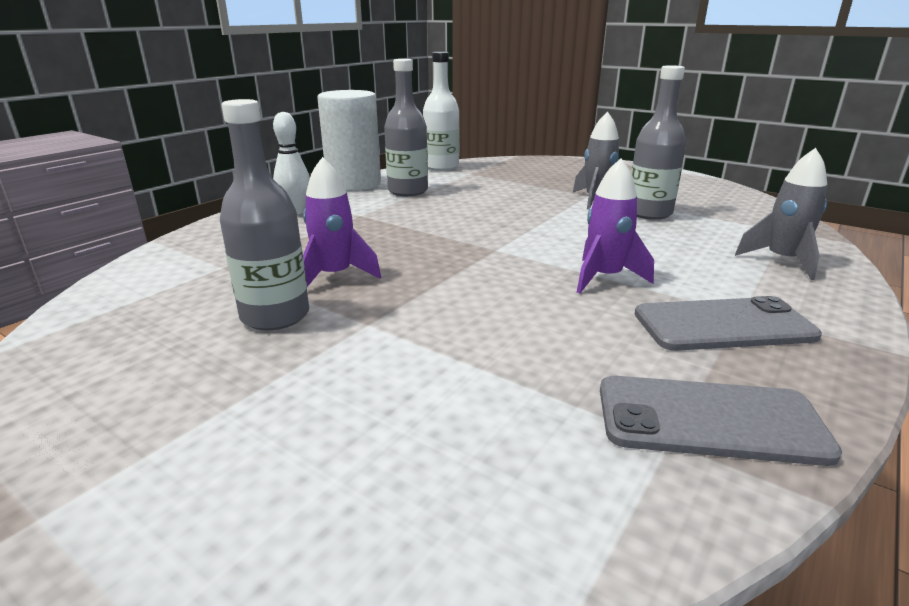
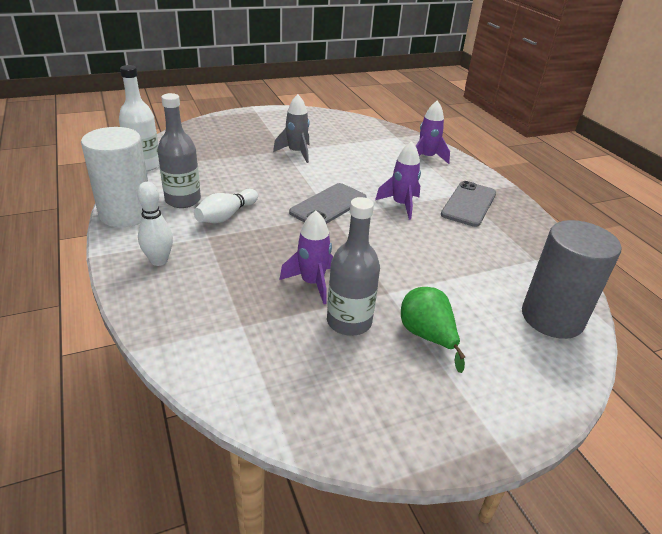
camera: 60 degrees left, 10 degrees up
(288, 379) = (427, 336): none -> green pear
(408, 210) = (226, 216): none -> white bowling pin
(478, 513) = (552, 318): none -> grey cylinder
(649, 213) = (335, 151): grey bottle -> none
(709, 420) = (528, 245): grey phone -> grey phone (328, 205)
(782, 261) = (426, 158): grey rocket -> purple rocket

